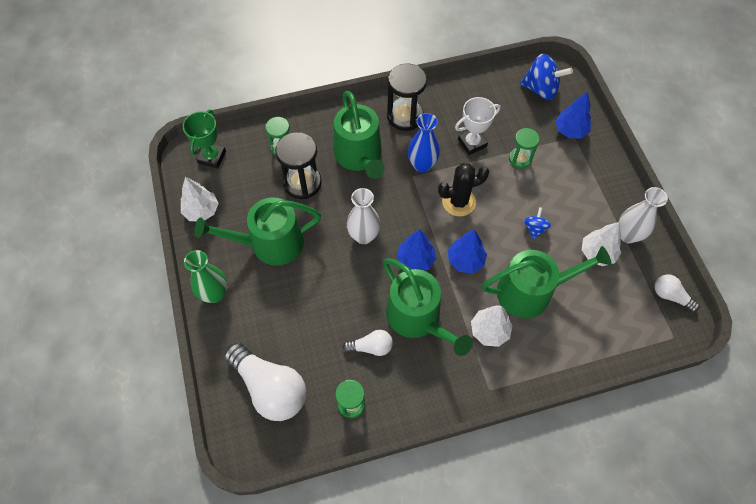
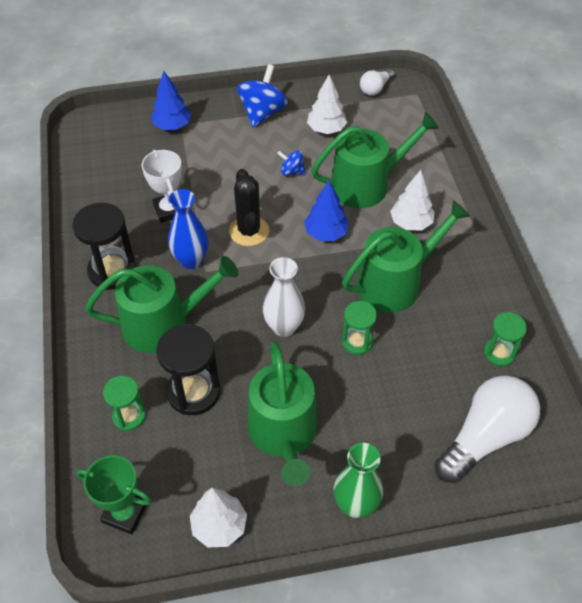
camera: 85 degrees left, 10 degrees down
(371, 347) = (430, 329): white light bulb -> none
(415, 260) = (321, 278): blue tree -> none
(520, 159) = (200, 171): green hourglass -> green hourglass (357, 342)
(531, 291) = (366, 184): green watering can -> green watering can turned 75 degrees clockwise
(541, 89) = (108, 141): blue spinning top -> blue spinning top (262, 113)
(628, 235) = (307, 105): white vase -> none

